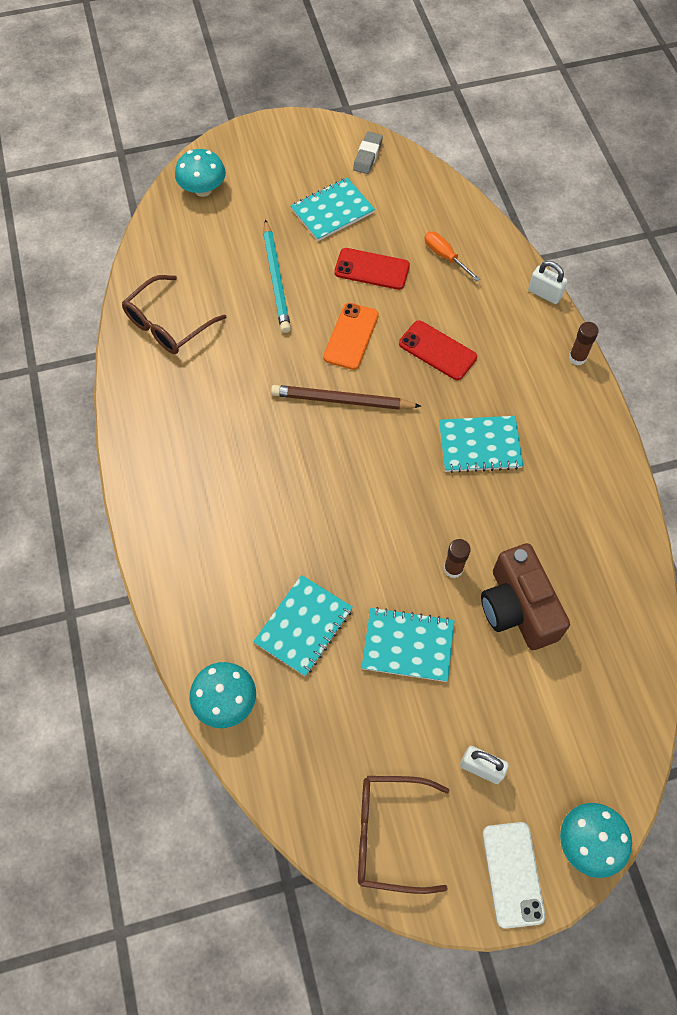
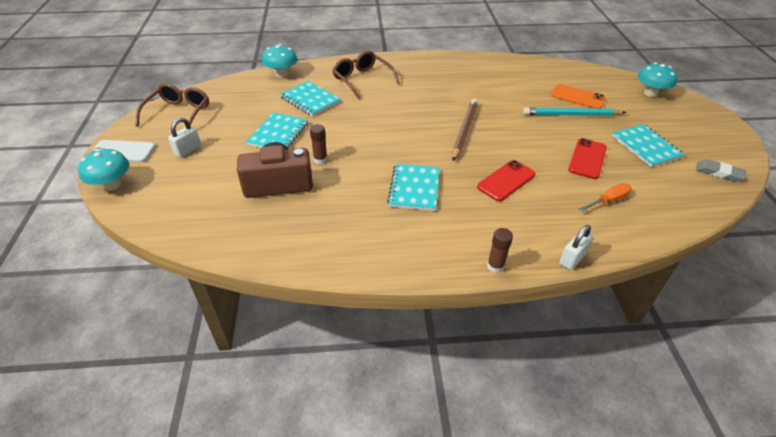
camera: 100 degrees right, 20 degrees down
(168, 324) = (529, 73): brown glasses -> brown glasses (362, 80)
(351, 336) = (520, 141): orange phone -> orange phone (577, 97)

